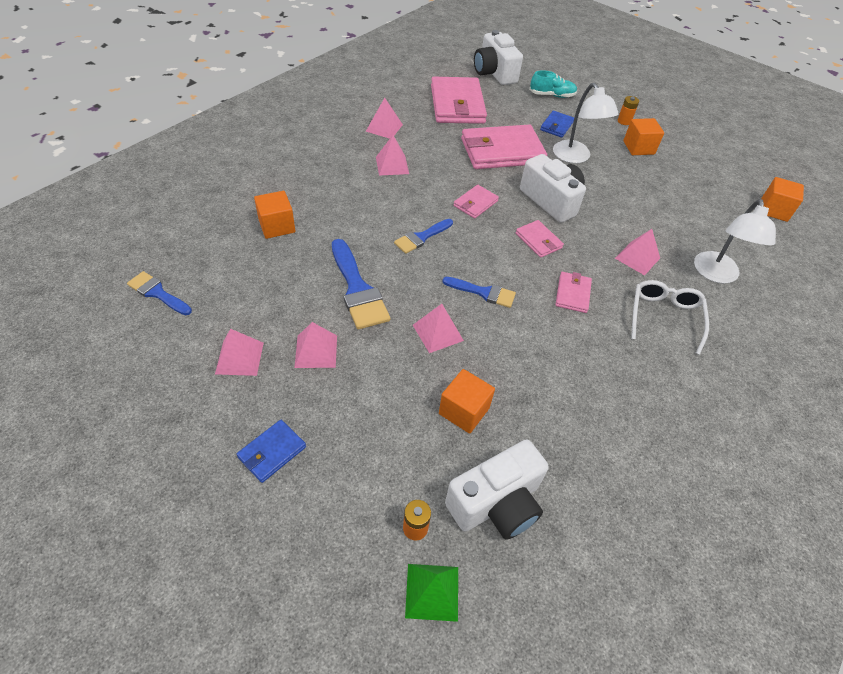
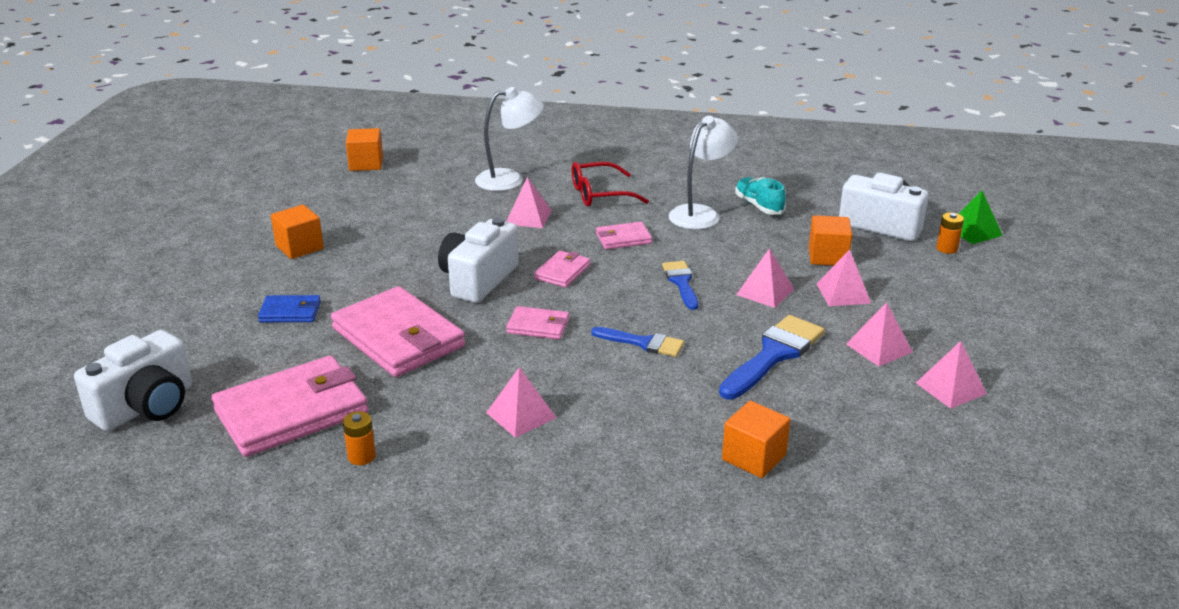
camera: 115 degrees left, 20 degrees down
(157, 293) = (969, 492): blue brush -> none
(272, 452) = (996, 327): blue wallet -> none
(384, 128) = (426, 459): pink pyramid -> pink pyramid (843, 293)
(552, 95) = (194, 335): turquoise shoe -> turquoise shoe (759, 206)
(575, 157) = (363, 283): white lamp -> white lamp (700, 213)
(624, 121) = (234, 267): orange battery -> orange battery (361, 456)
(664, 317) = (599, 194): white glasses -> red glasses

